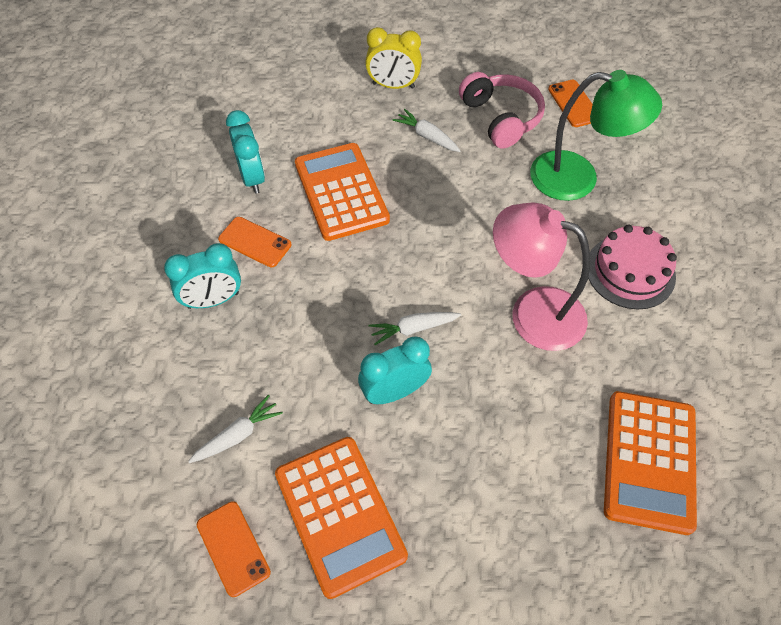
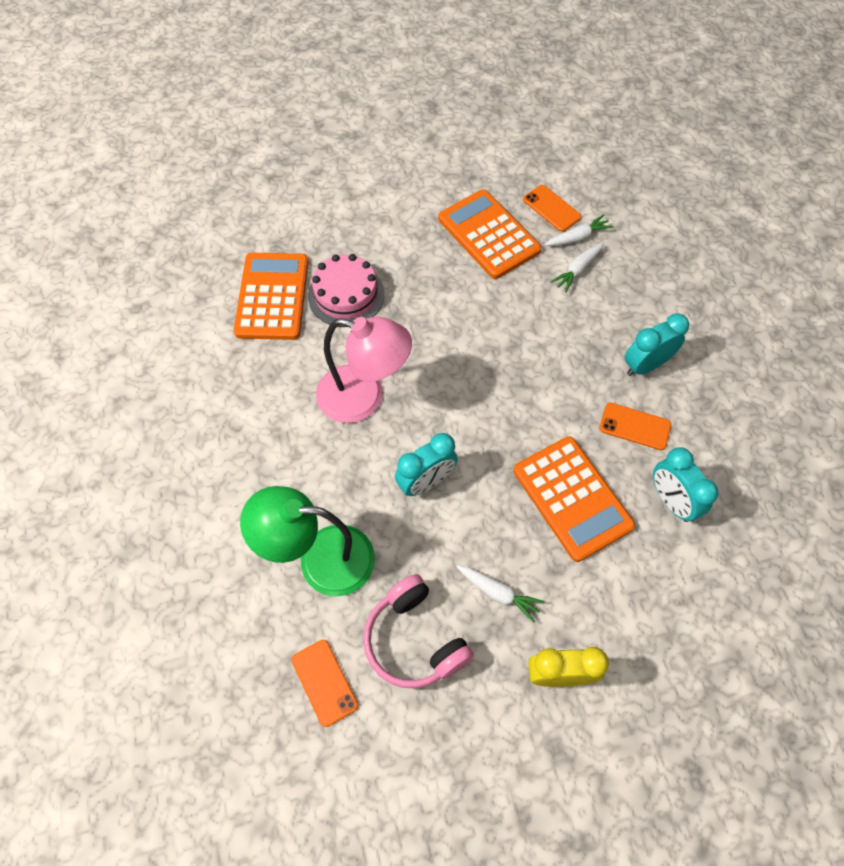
camera: 170 degrees right, 5 degrees up
(394, 392) = (470, 315): turquoise clock -> turquoise clock (426, 482)
(413, 329) = (466, 367): white carrot -> white carrot (577, 237)
(630, 271) = (273, 452): pink cake -> pink cake (346, 295)

